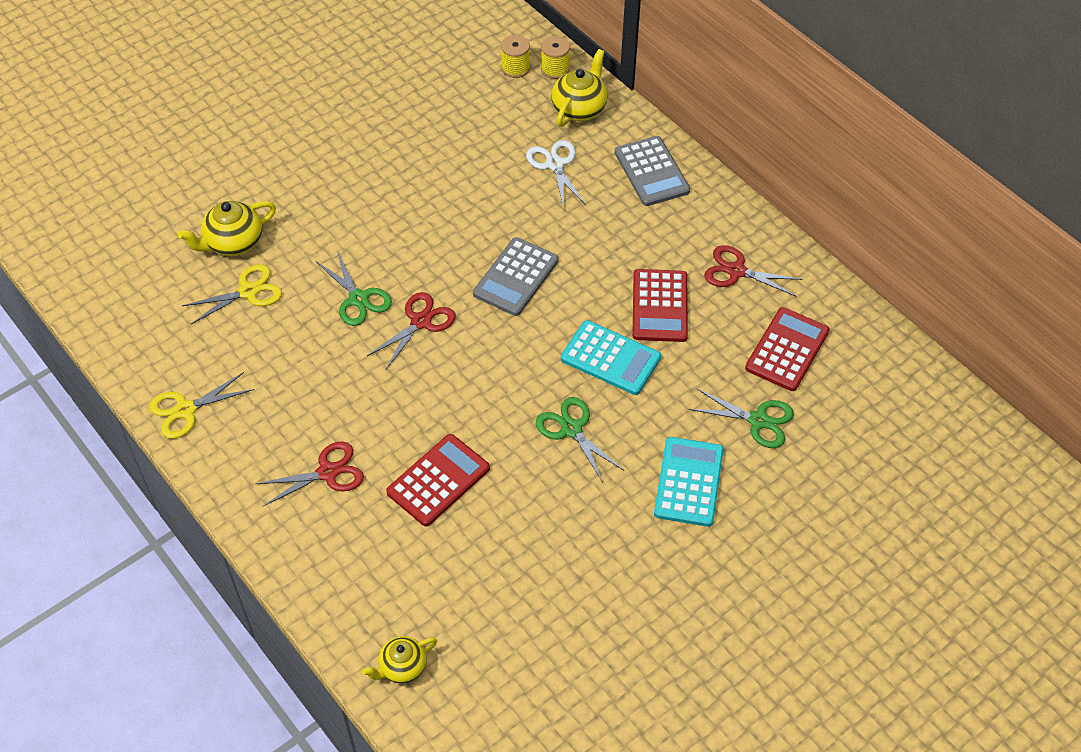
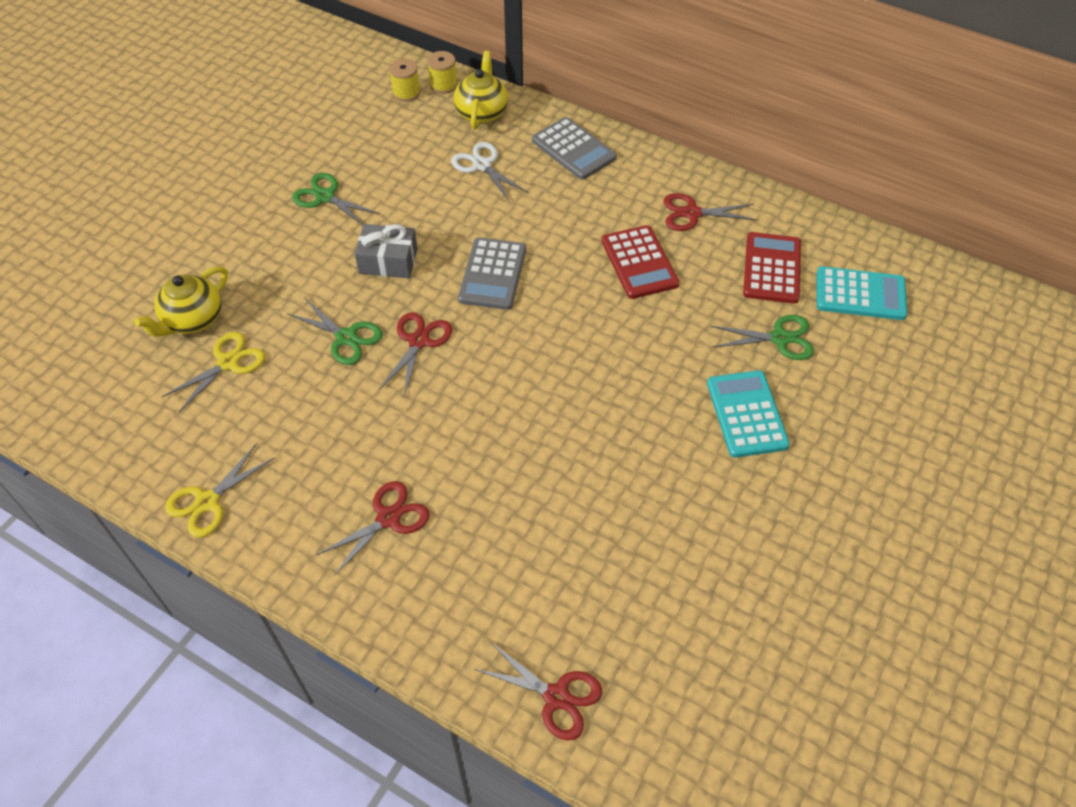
camera: 20 degrees left, 0 degrees up
(402, 667) = (556, 697): yellow teapot -> red scissors
(426, 236) = (388, 261): none -> grey gift
(438, 480) = (506, 489): red calculator -> none
(571, 429) = (613, 399): green scissors -> green scissors (325, 197)
(610, 358) = (617, 322): turquoise calculator -> turquoise calculator (860, 294)

